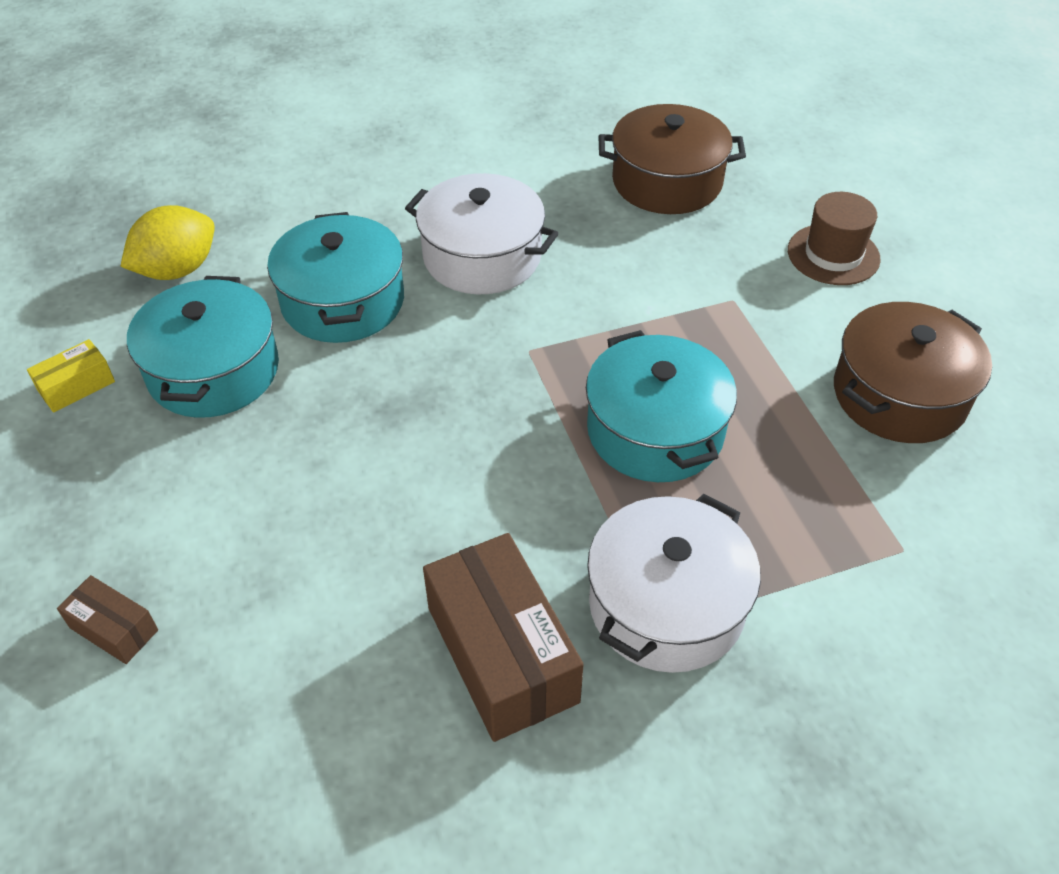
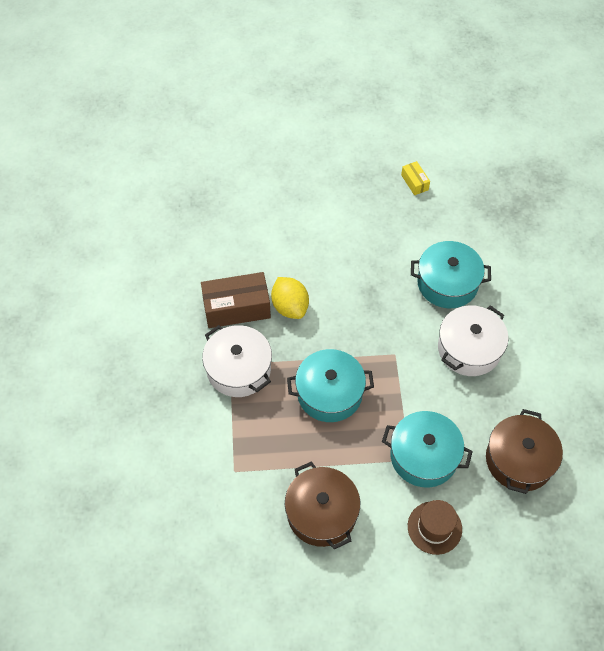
camera: 105 degrees right, 10 degrees up
(114, 629) = (288, 193): brown box -> none
(177, 270) = (485, 220): yellow lemon -> yellow lemon (290, 307)
(214, 371) = (412, 230): turquoise pot -> turquoise pot (424, 456)

